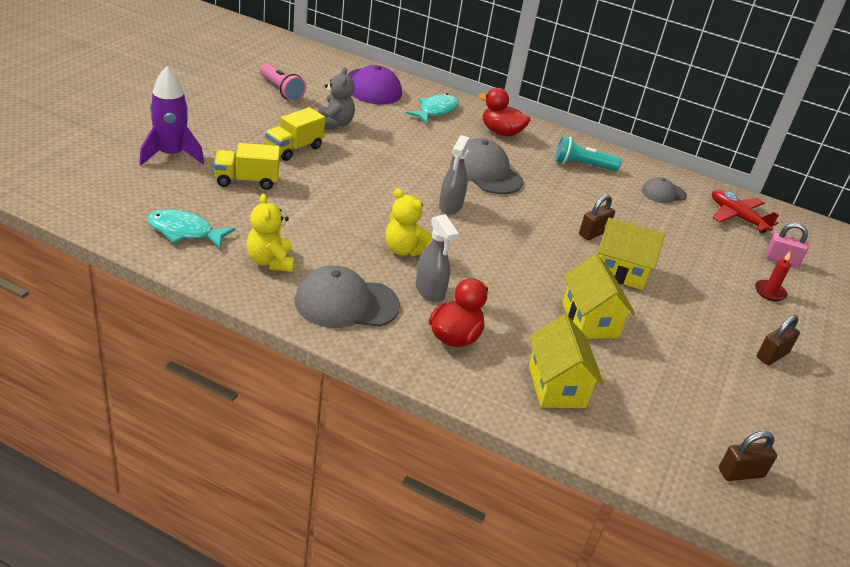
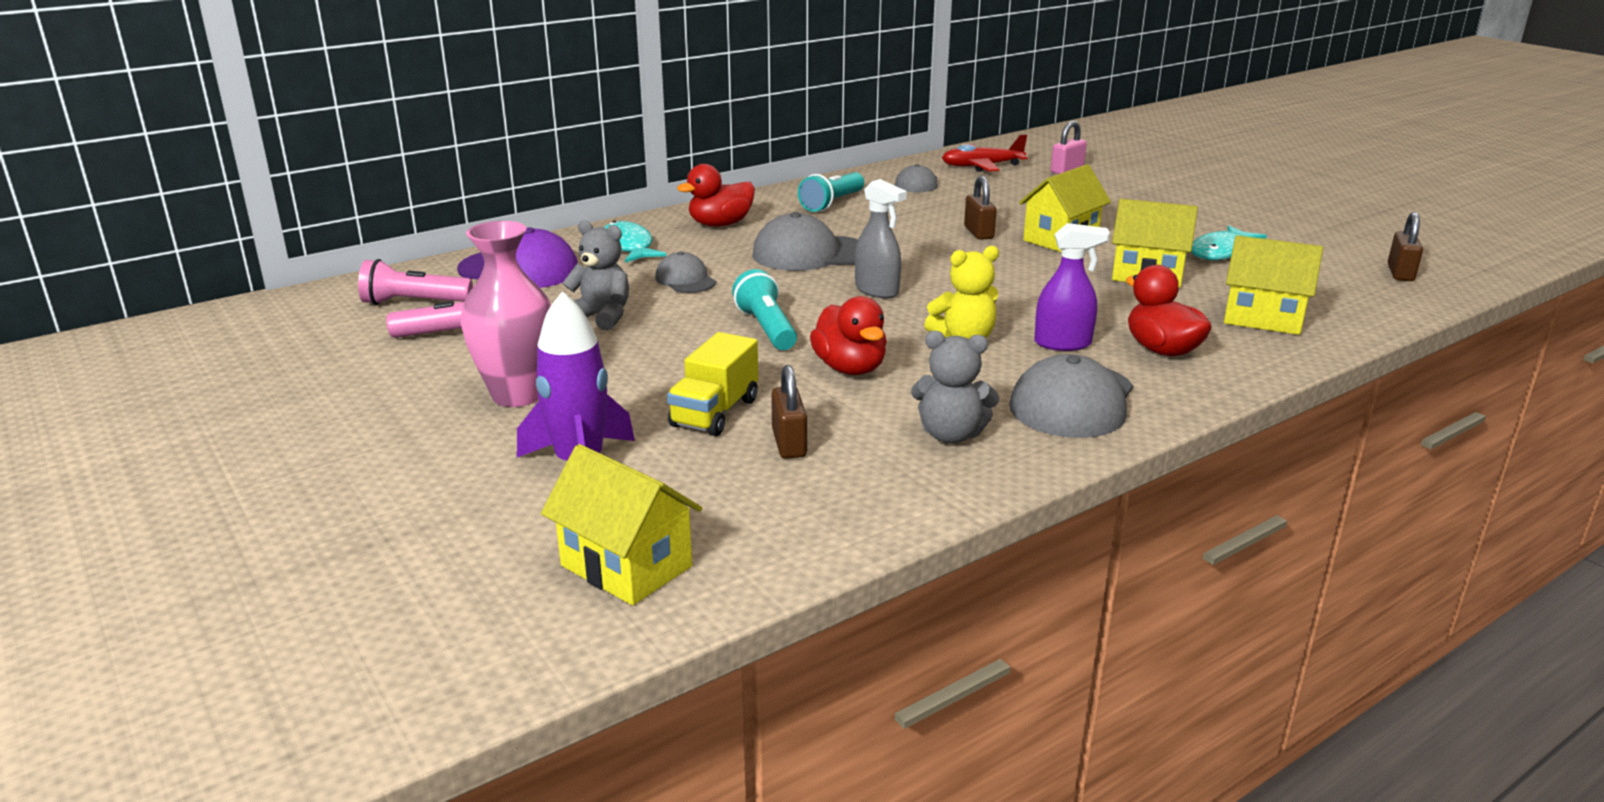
camera: 55 degrees left, 10 degrees down
(87, 187) = (626, 566): none -> yellow house
(184, 231) = (832, 491): turquoise fish -> turquoise fish (1222, 252)
(229, 122) = (517, 395): none -> pink vase
(270, 261) = (951, 435): yellow teddy bear -> grey teddy bear
(294, 149) = (649, 359): yellow truck -> none
(308, 70) = (414, 302): none -> pink flashlight
(330, 214) = (850, 368): none -> red duck
(362, 177) = (766, 328): none -> turquoise flashlight
(406, 138) = (685, 280): none -> grey cap
(430, 291) = (1063, 343): grey spray bottle -> purple spray bottle
(769, 292) = (1119, 189): red candle -> none
(772, 355) = (1223, 215): brown padlock -> brown padlock (789, 443)

